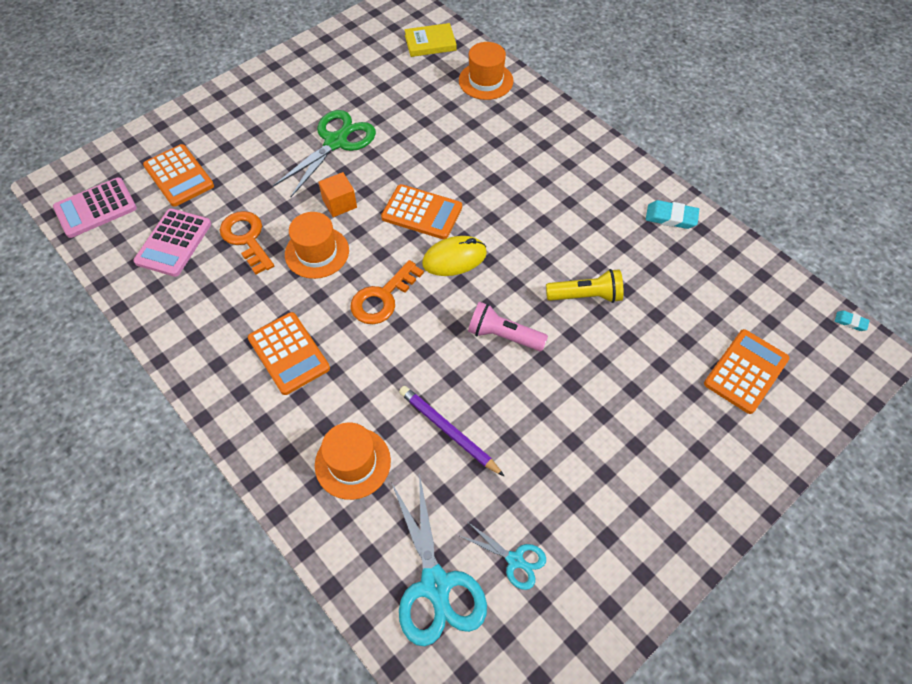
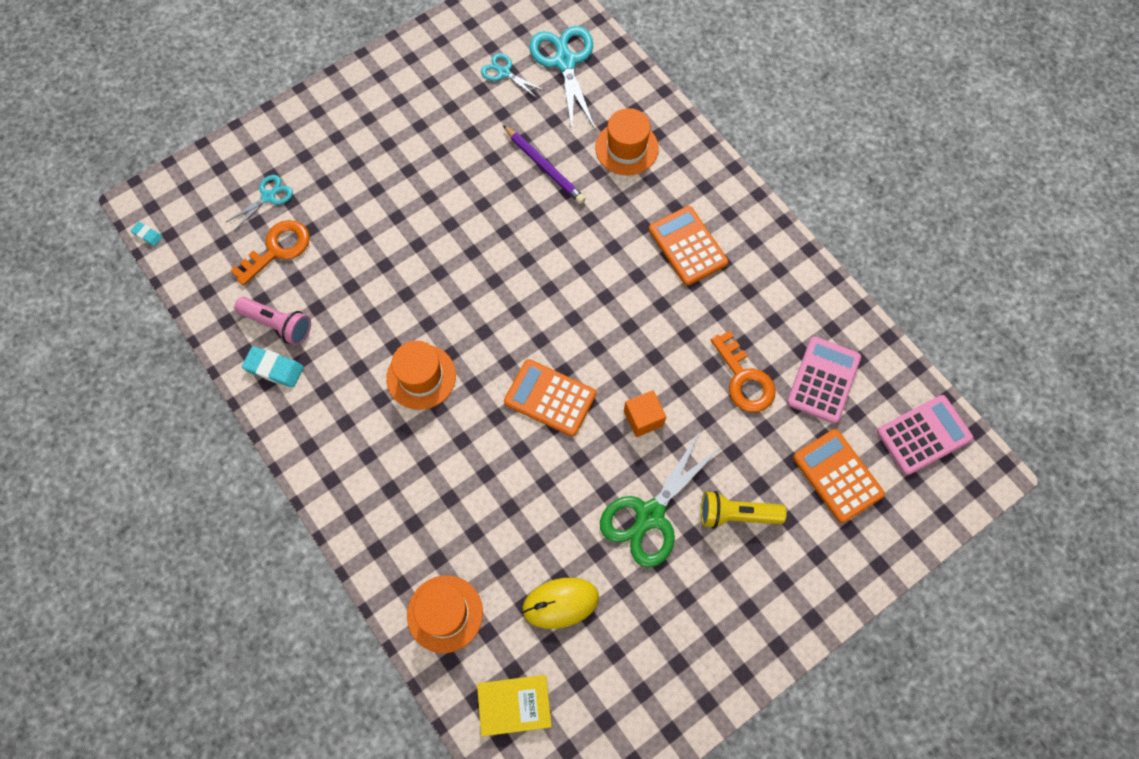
camera: 175 degrees left, 10 degrees up
(317, 252) = (666, 355): orange hat -> orange hat (421, 377)
(382, 298) = (597, 296): orange key -> orange key (277, 249)
(454, 258) = (520, 336): yellow mouse -> yellow mouse (560, 603)
(503, 336) = (482, 247): pink flashlight -> pink flashlight (278, 325)
(586, 296) = (393, 282): yellow flashlight -> yellow flashlight (736, 514)
(746, 371) = (268, 196): orange calculator -> turquoise scissors

